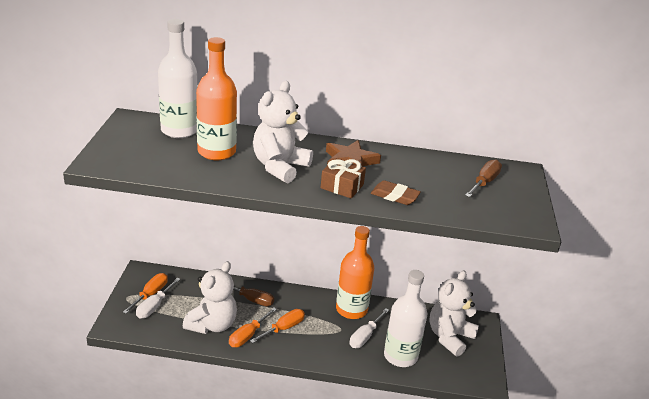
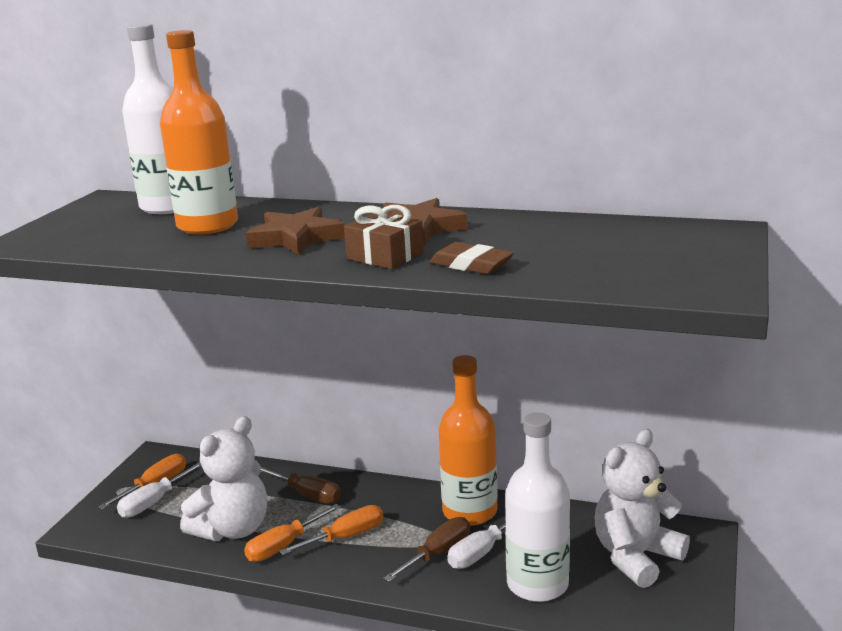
camera: 15 degrees right, 10 degrees down
(280, 167) = (296, 238): white teddy bear -> brown star
(484, 182) = (645, 245): brown screwdriver -> brown screwdriver (438, 553)

